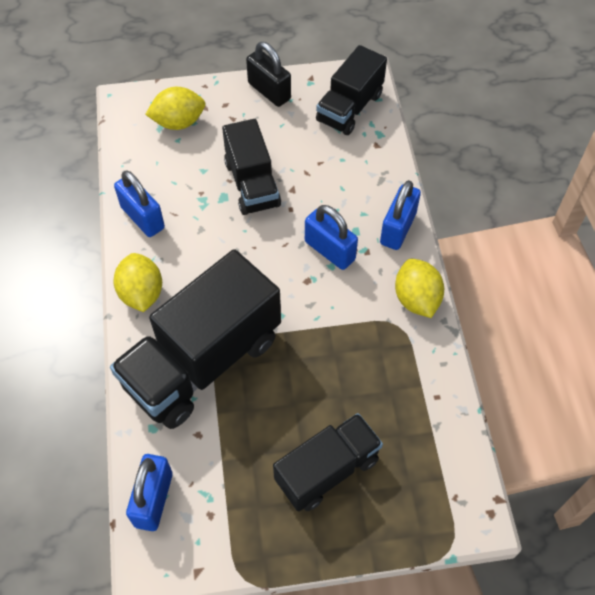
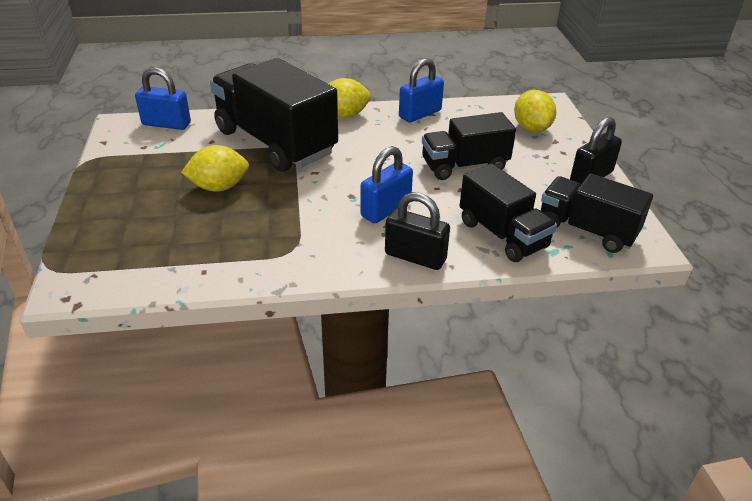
camera: 90 degrees right, 20 degrees down
(327, 470) = (155, 200): black truck -> black truck (502, 235)
(398, 229) = (415, 257): blue padlock -> black padlock
(416, 299) = (322, 264): yellow lemon -> yellow lemon (219, 187)

